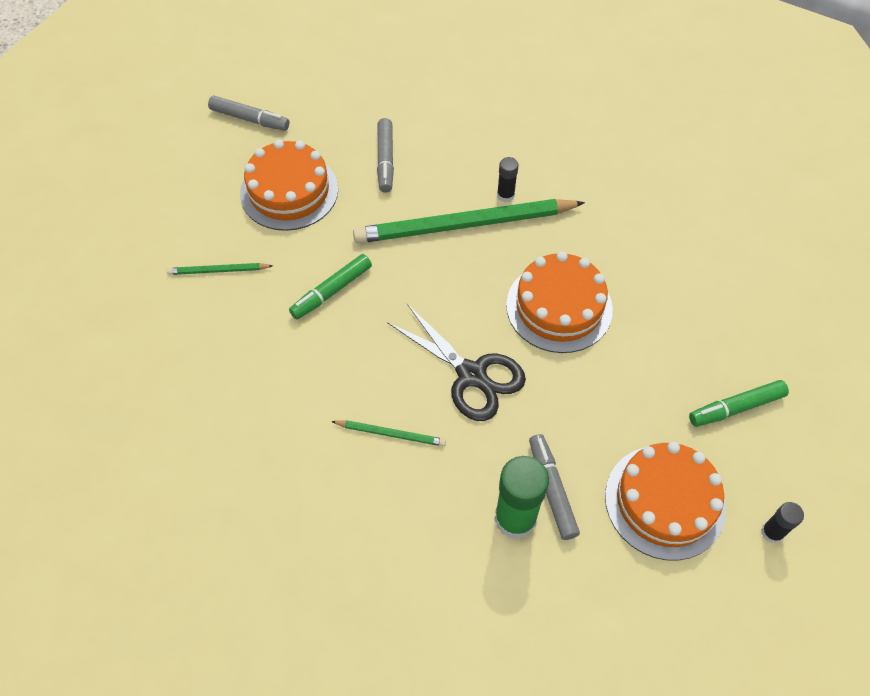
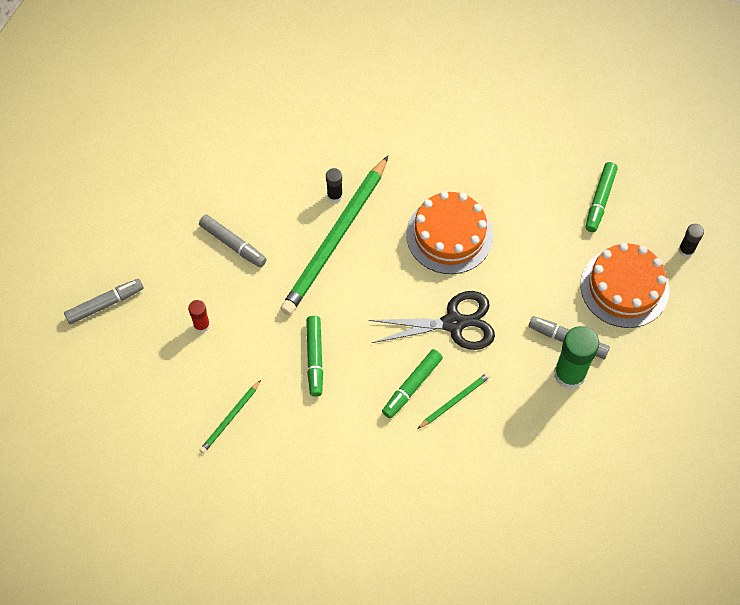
camera: 50 degrees left, 5 degrees up
(289, 191) = (202, 325): orange cake -> red glue stick
(373, 386) = (412, 386): none -> green marker

